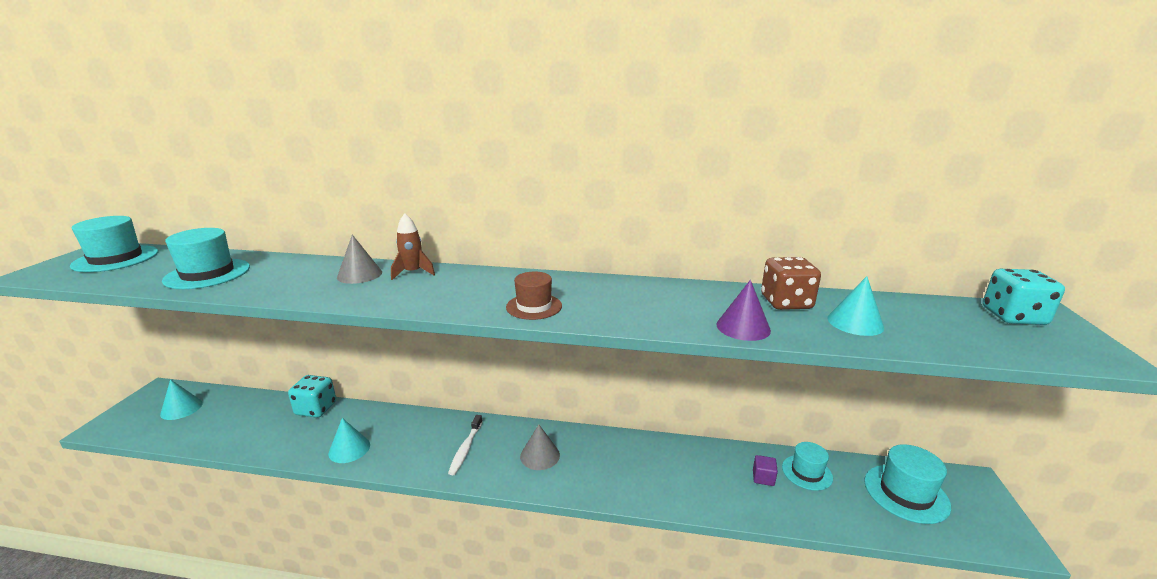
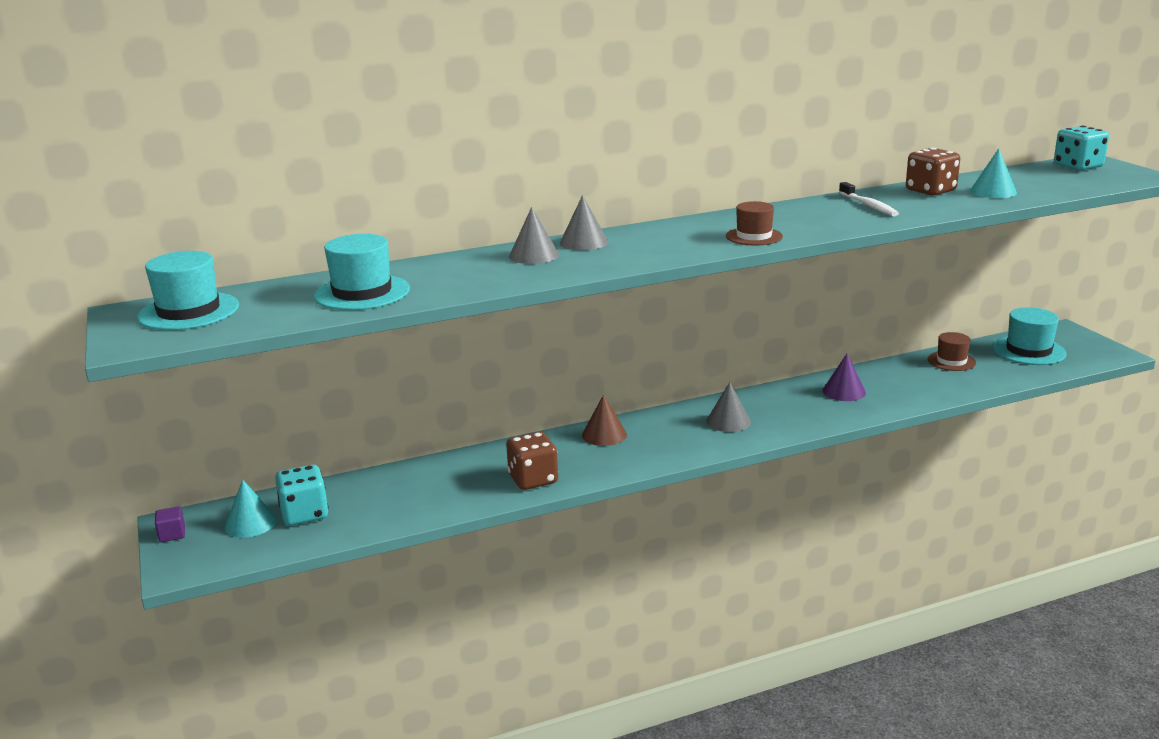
camera: 30 degrees left, 0 degrees up
(316, 409) = (430, 468): turquoise dice -> turquoise dice (304, 514)
(349, 449) = (533, 479): turquoise cone -> brown dice
(413, 273) = (584, 242): brown rocket -> grey cone
(444, 428) = (604, 435): none -> brown cone
(465, 449) = (652, 440): white toothbrush -> white toothbrush (869, 206)
(743, 327) = (928, 211): purple cone -> purple cone (844, 391)
(763, 478) = (925, 374): purple cube -> purple cube (172, 534)
(807, 472) = (951, 361): turquoise hat -> brown hat

